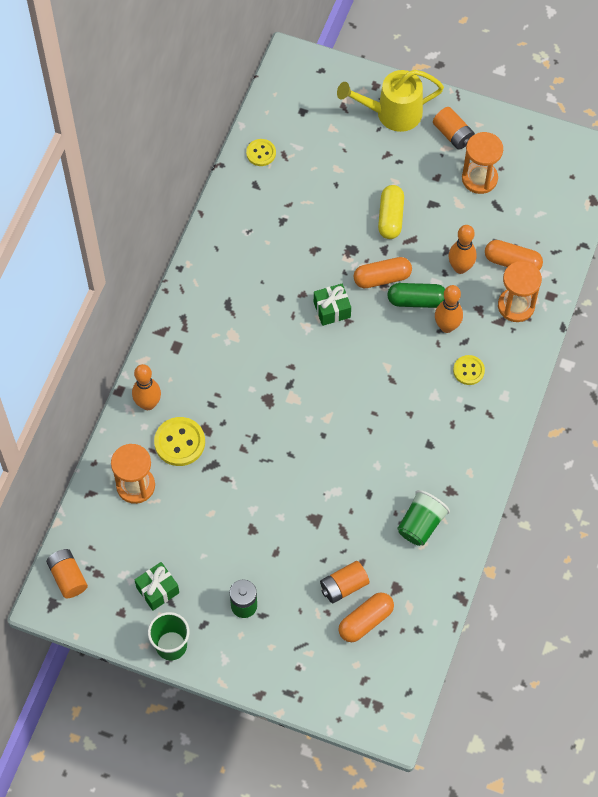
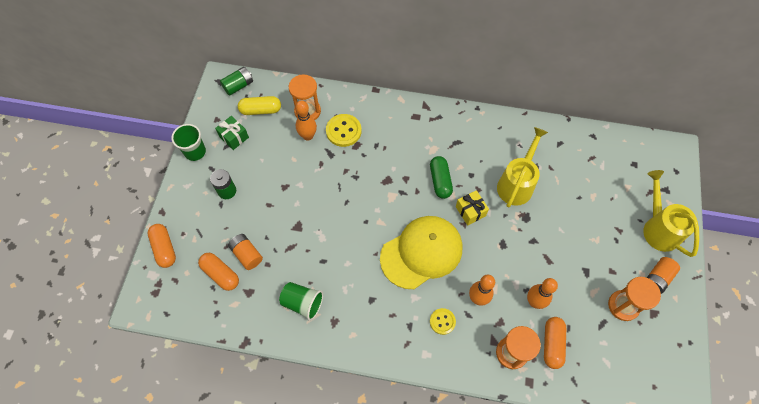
camera: 80 degrees right, 0 degrees up
(68, 577) = (238, 86): orange battery -> green battery
(148, 404) = (369, 107): orange bowling pin -> orange bowling pin (308, 136)
(261, 153) = (587, 142): yellow button -> none
(303, 248) = (517, 183): none -> yellow watering can
(332, 310) = (470, 211): green gift -> yellow gift
(377, 376) = (421, 252): none -> yellow cap
(382, 278) = (507, 243): orange capsule -> orange capsule (164, 248)
(390, 217) = (563, 241): yellow capsule -> yellow capsule (261, 110)
(416, 300) = (495, 272): green capsule -> green capsule (440, 181)

